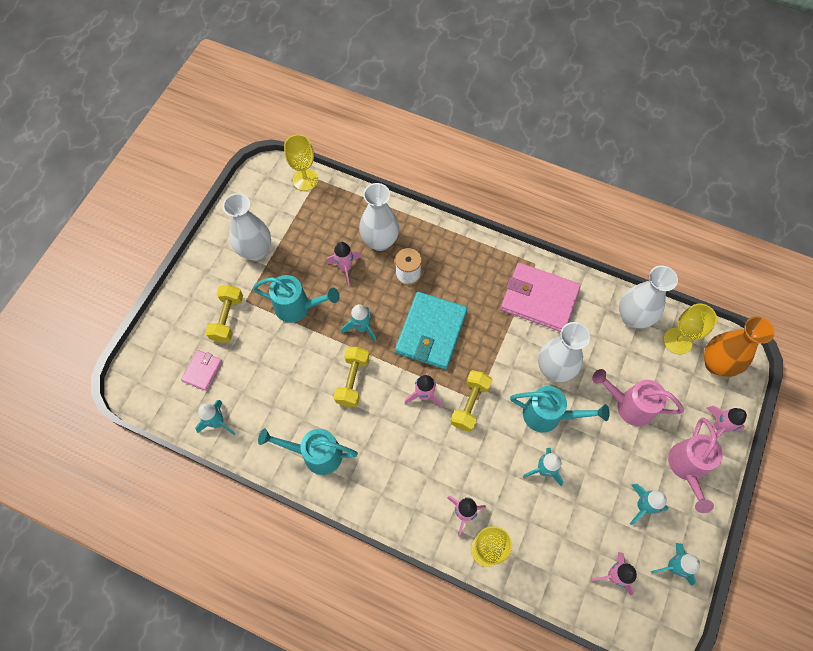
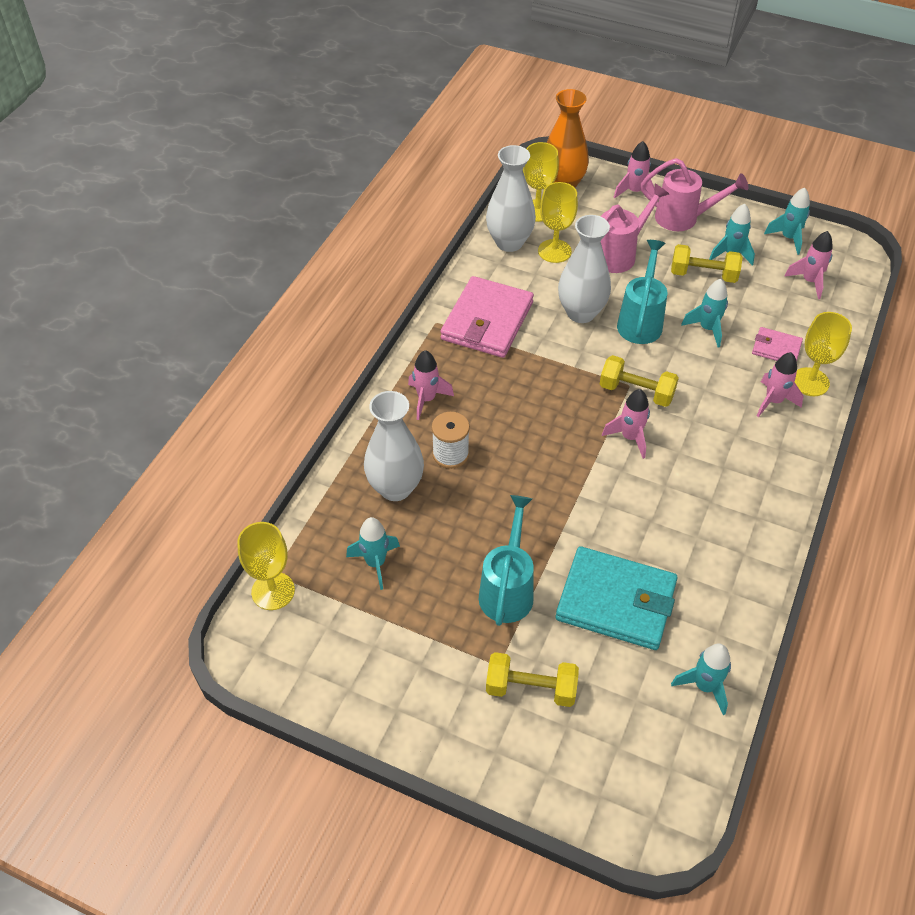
camera: 90 degrees left, 15 degrees down
(202, 371) = (624, 717): pink wallet -> pink wallet (776, 348)
(255, 251) = (406, 656): white vase -> none
(316, 454) = (730, 556): turquoise watering can -> none
(345, 268) = (440, 530): pink rocket -> pink rocket (426, 399)
(352, 380) = (618, 516): yellow dumbbell -> yellow dumbbell (703, 275)
(362, 328) = (537, 507): turquoise rocket -> turquoise rocket (375, 563)
(431, 332) = (539, 429): turquoise wallet -> turquoise wallet (616, 601)
(626, 352) = (554, 251): none -> yellow goblet
(629, 405) = (619, 254): pink watering can -> pink watering can turned 150 degrees counterclockwise

